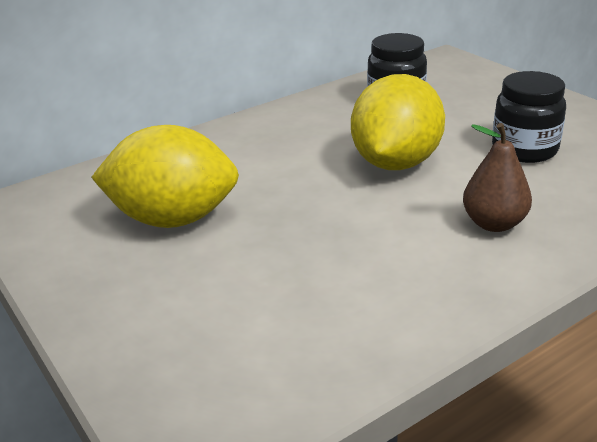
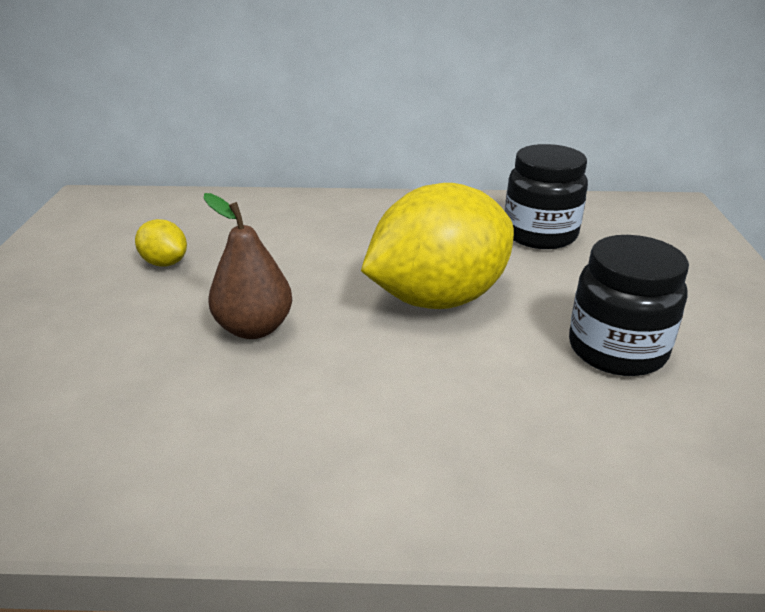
camera: 35 degrees right, 0 degrees up
(173, 219) = (165, 263): yellow lemon -> yellow lemon, size x0.42
(494, 223) = (437, 422): brown pear -> brown pear (254, 328)

